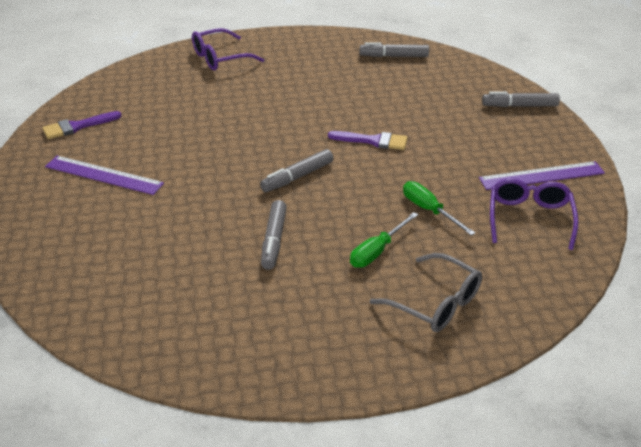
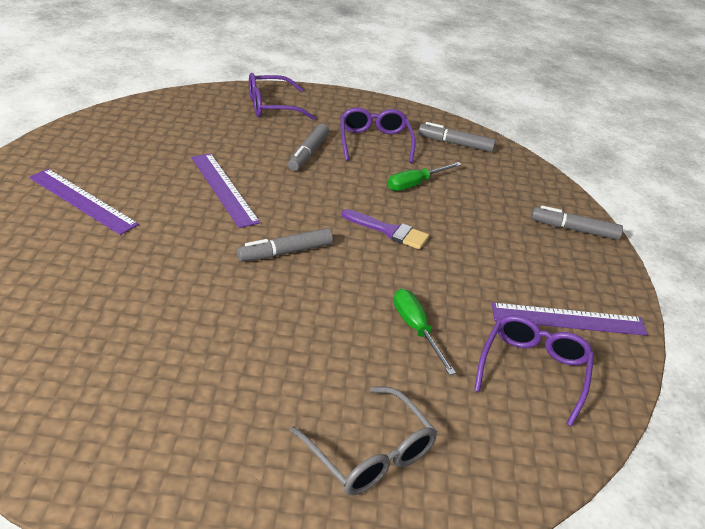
camera: 10 degrees right, 0 degrees up
(77, 126) = (88, 143): purple brush -> none
(218, 138) = (224, 189): none -> purple ruler
(274, 240) = (220, 321): grey marker -> grey marker (308, 153)
(325, 70) = (374, 142): none -> purple glasses
(377, 251) = (331, 365): green screwdriver -> green screwdriver (415, 184)

